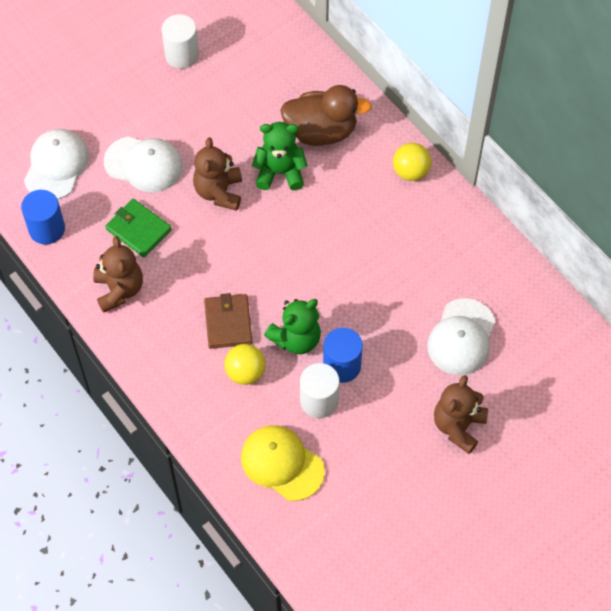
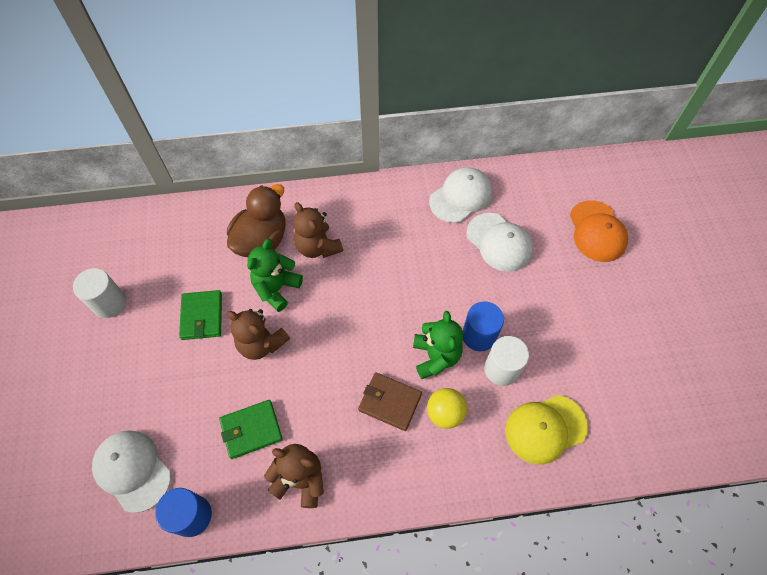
camera: 60 degrees left, 0 degrees up
(144, 164) = (190, 390): white cap -> white cap (461, 197)
(215, 131) = (202, 316): none -> green wallet
(410, 172) = (340, 201): yellow ball -> none
(458, 426) = (572, 283): brown teddy bear -> brown teddy bear (318, 247)
(541, 425) = (597, 231): none -> orange cap

